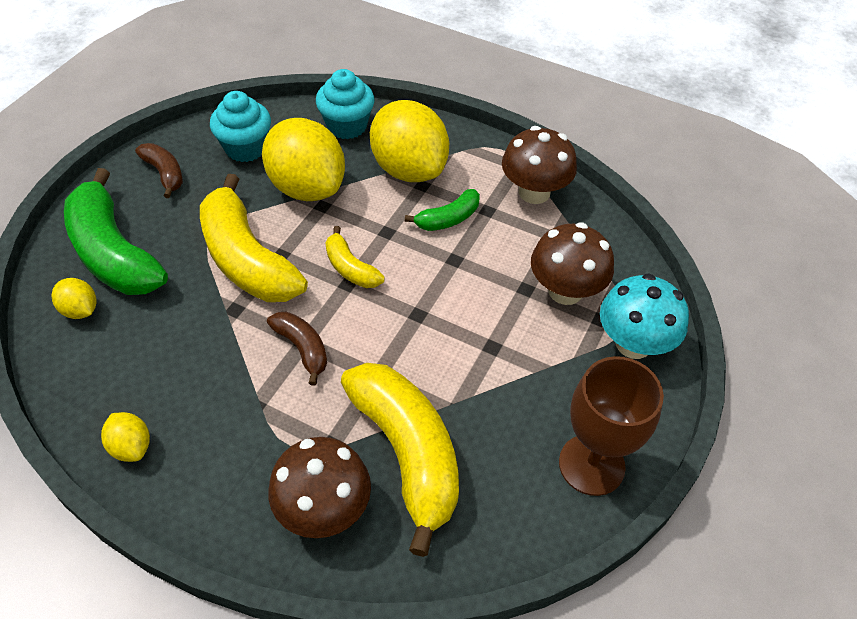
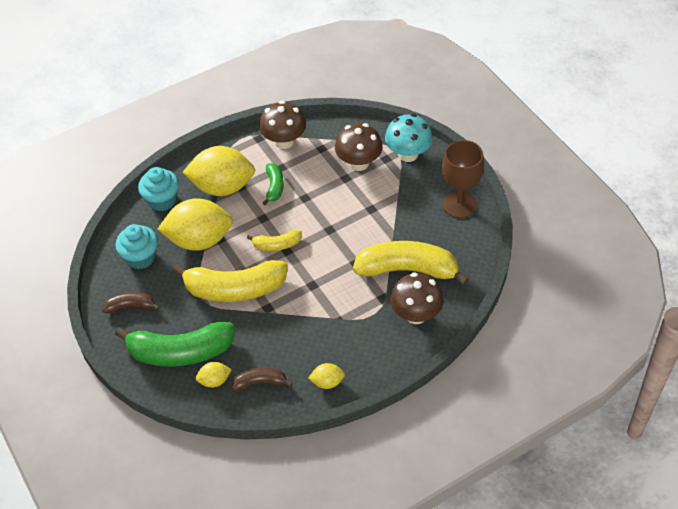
camera: 55 degrees left, 0 degrees up
(302, 348) = (316, 287): brown banana -> brown banana (260, 382)

